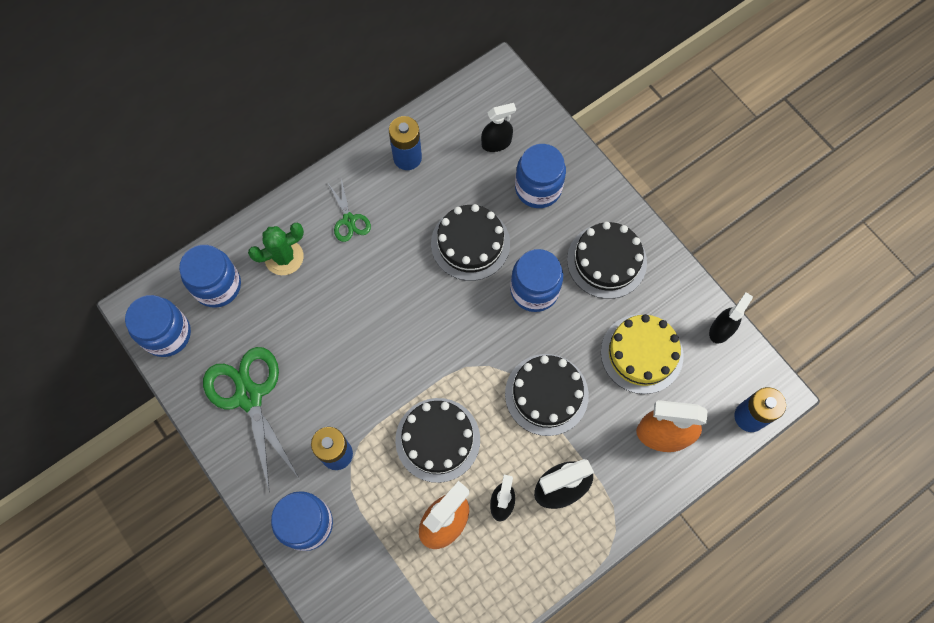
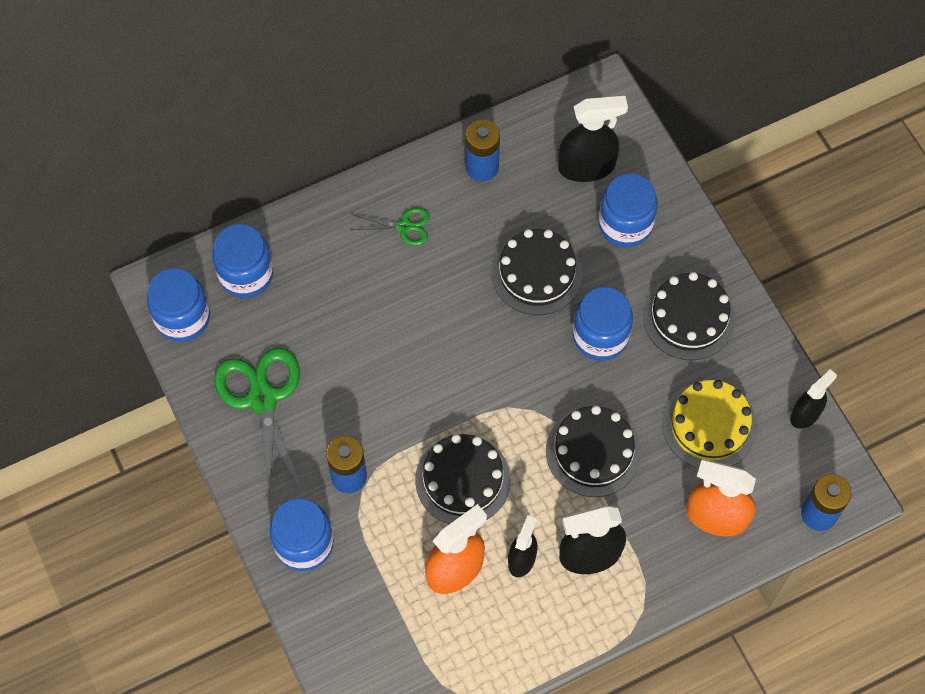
camera: 10 degrees right, 5 degrees down
(284, 257) = (324, 255): green cactus -> none
(349, 220) = (404, 226): green scissors -> green scissors turned 75 degrees counterclockwise
(496, 143) = (587, 166): black spray bottle -> black spray bottle, size x1.61

